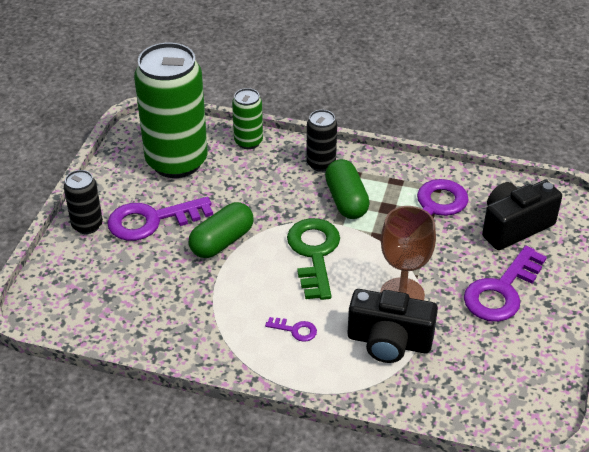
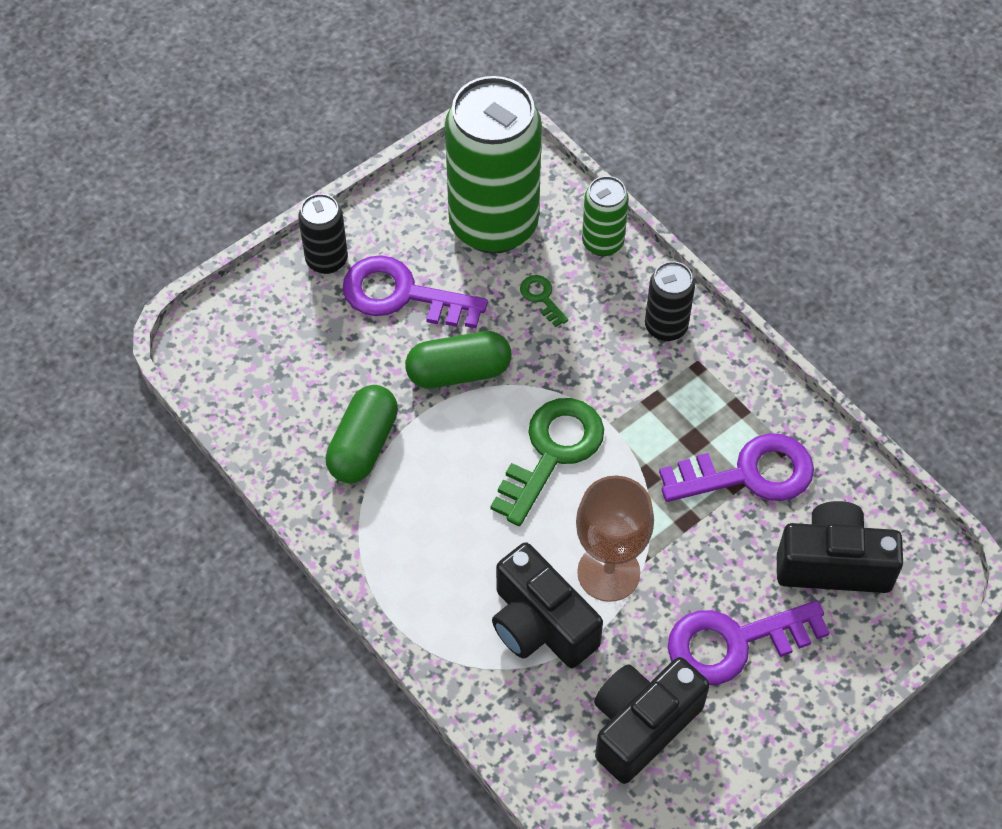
camera: 35 degrees right, 15 degrees up
(237, 183) = (541, 297): none -> green key
(295, 330) = (448, 542): purple key -> none
(346, 200) = (652, 400): green capsule -> green capsule (363, 445)
(493, 360) = (642, 726): none -> black camera

